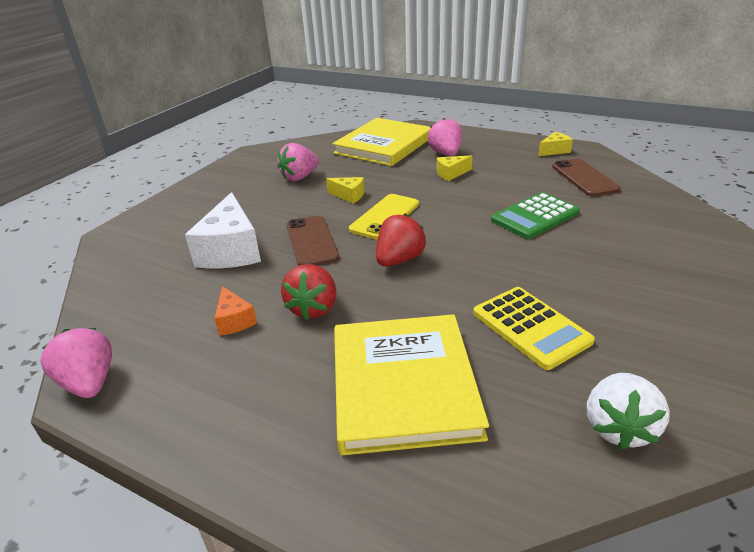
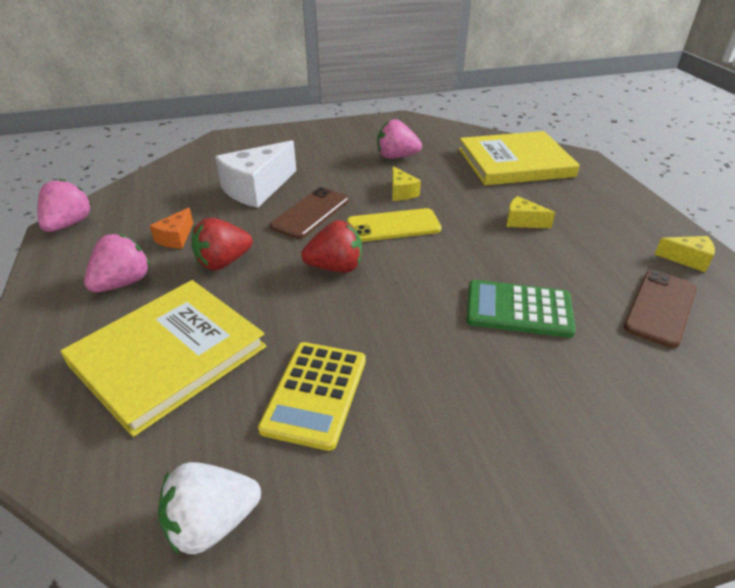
camera: 45 degrees right, 5 degrees up
(446, 154) = (556, 200): pink strawberry -> pink strawberry (123, 283)

